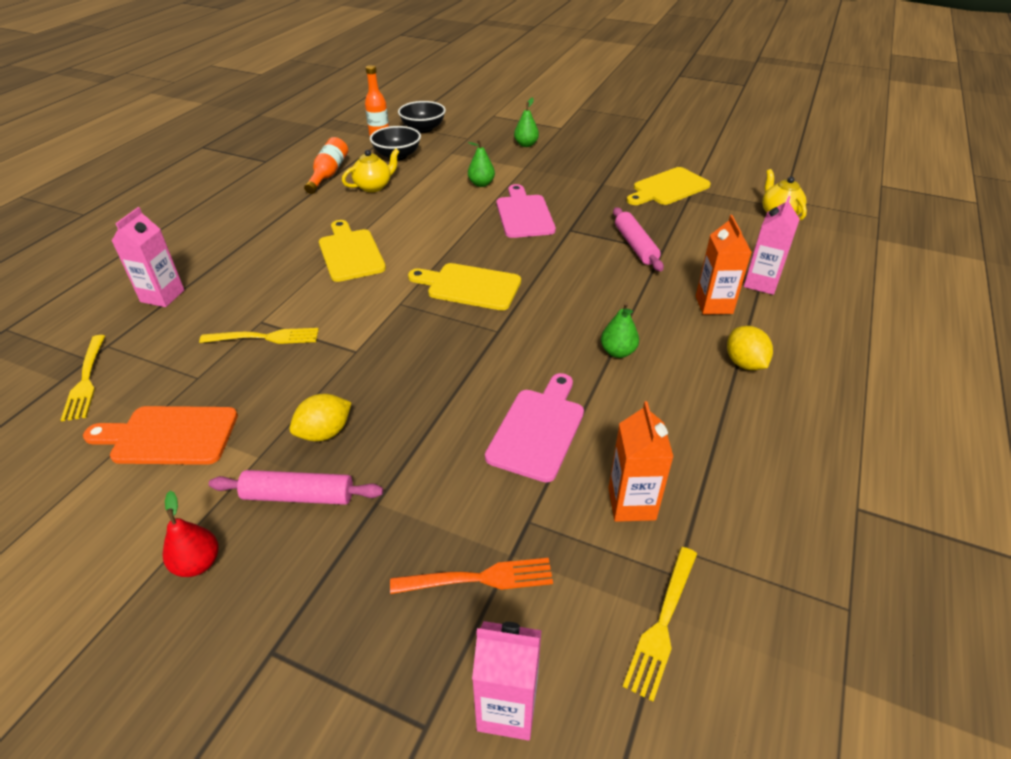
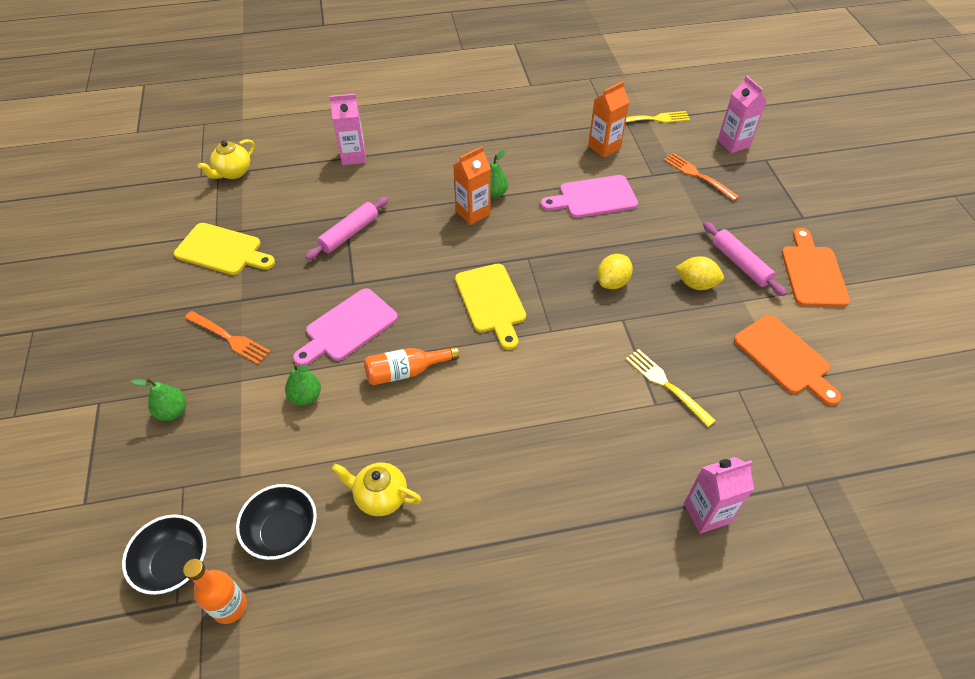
camera: 125 degrees left, 10 degrees up
(86, 380) = (817, 459): yellow fork -> none
(198, 563) = (812, 273): red pear -> orange cutting board
(329, 174) = (383, 574): orange bottle -> orange bottle (407, 372)
(350, 253) = (518, 416): yellow cutting board -> none
(567, 172) = (229, 338): none -> orange fork
(714, 305) = (401, 169): orange carton -> orange carton (472, 213)
(744, 363) = (454, 141): yellow lemon -> yellow lemon (612, 282)

